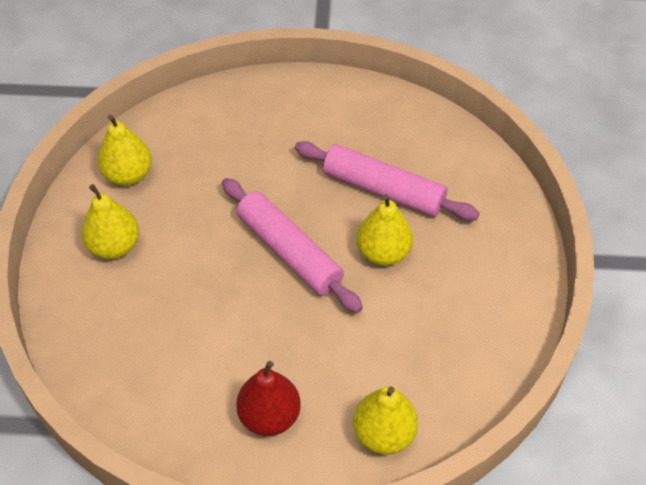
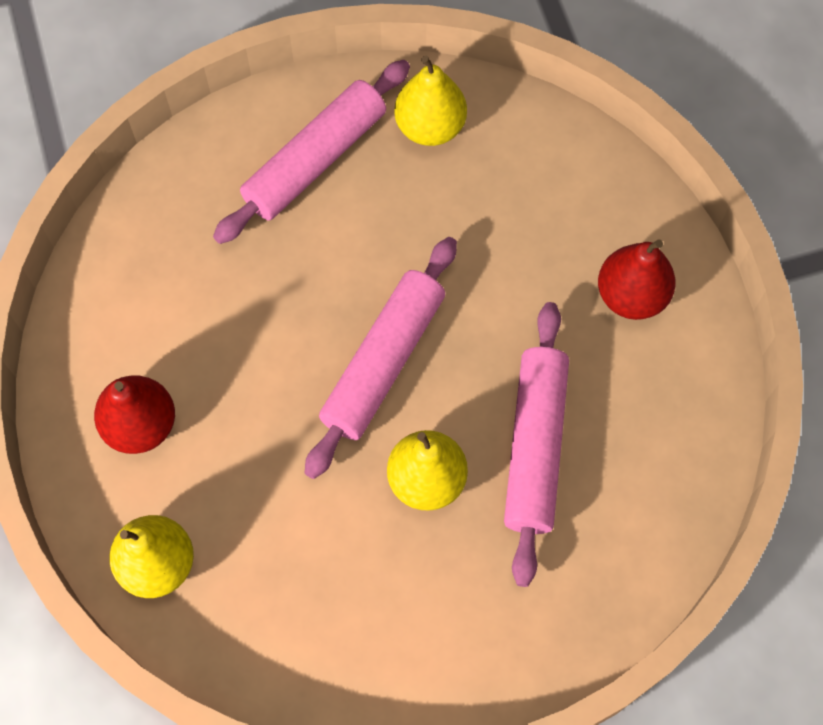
camera: 70 degrees right, 15 degrees up
(115, 246) = (316, 160): yellow pear -> pink rolling pin
(304, 113) = (631, 296): none -> red pear

